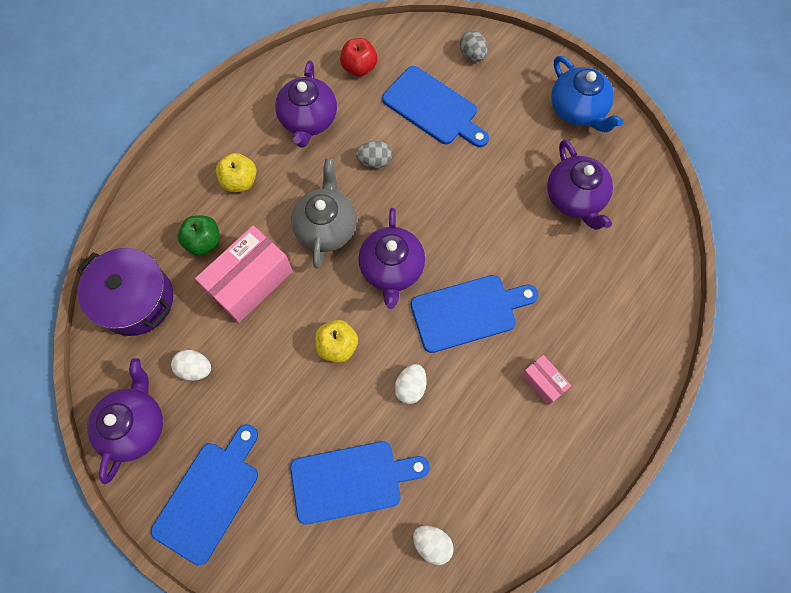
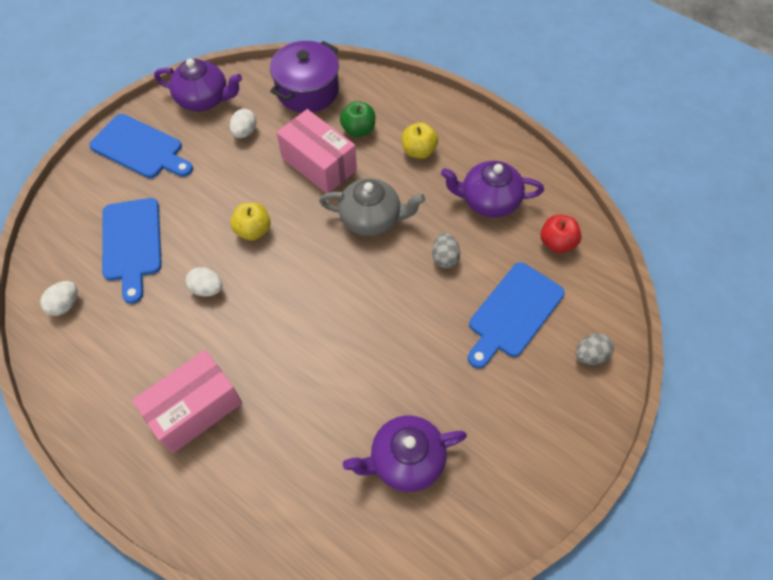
camera: 90 degrees right, 10 degrees down
(392, 269) = (326, 273): purple teapot -> none
(468, 312) = (276, 340): blue cutting board -> none
(543, 382) = (195, 409): pink box -> pink box, size x1.97
(578, 110) = (527, 474): blue teapot -> none

